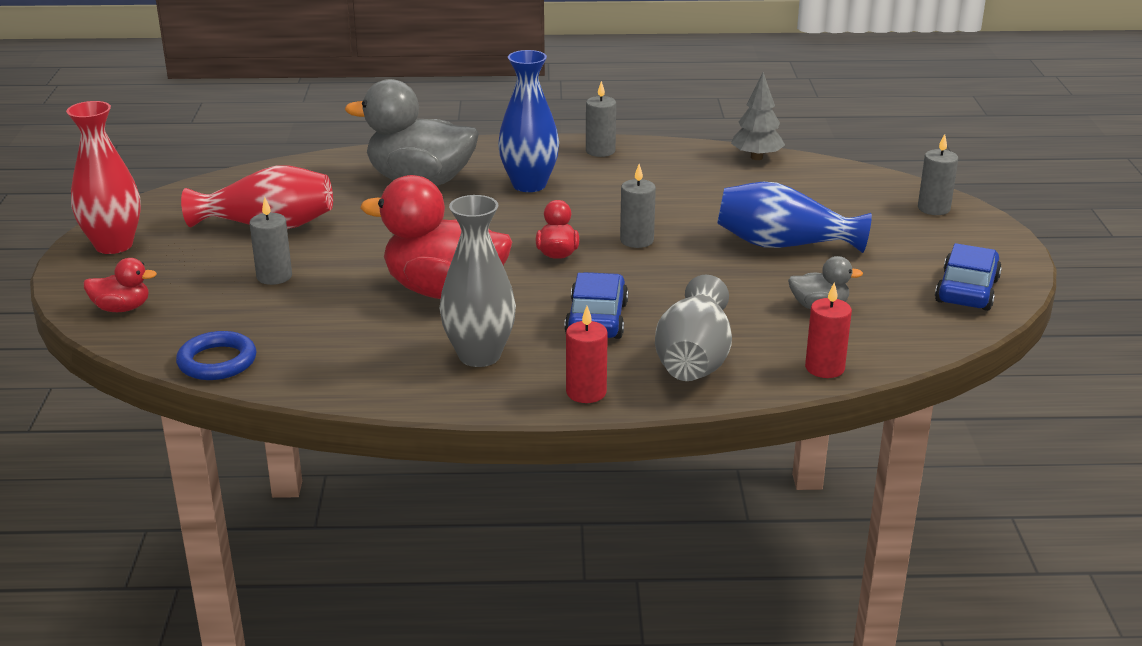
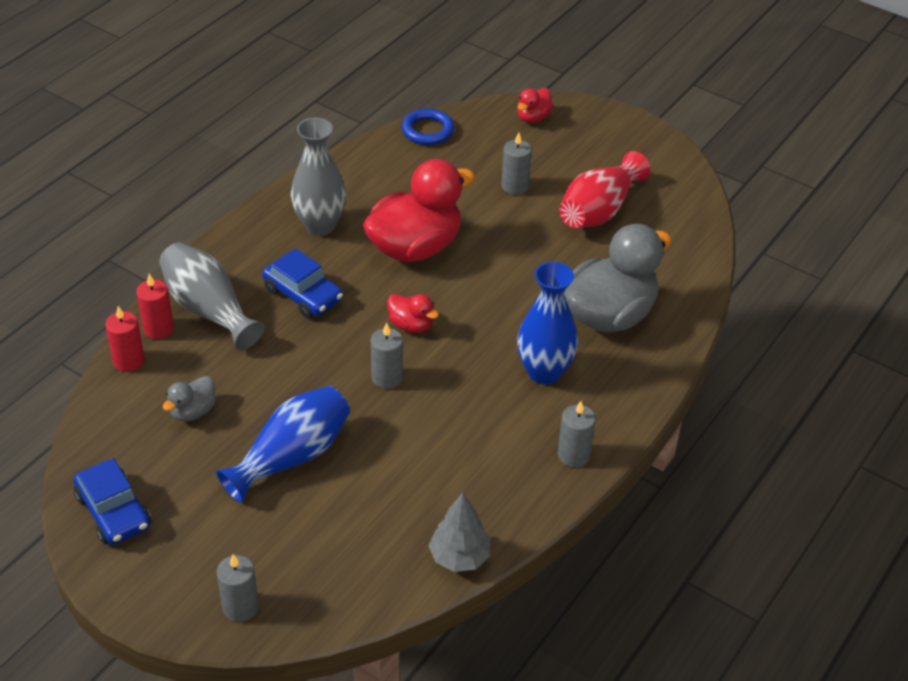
camera: 125 degrees right, 15 degrees up
(114, 245) = (631, 138): red vase -> none
(586, 392) = (231, 246): red candle -> red candle (158, 329)

